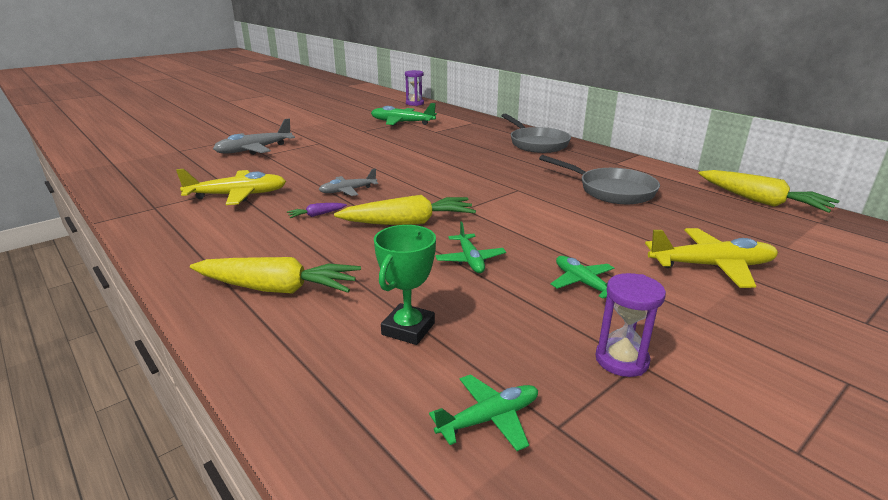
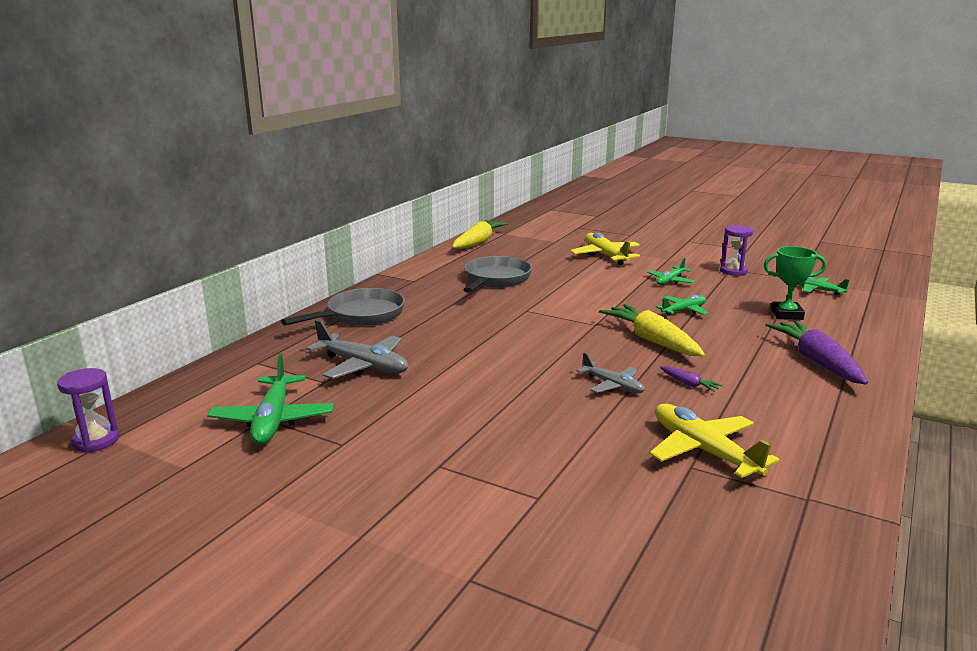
camera: 110 degrees left, 5 degrees down
(254, 150) = (521, 521): grey plane -> grey plane (362, 365)
(277, 289) = (817, 361): yellow carrot -> purple carrot

